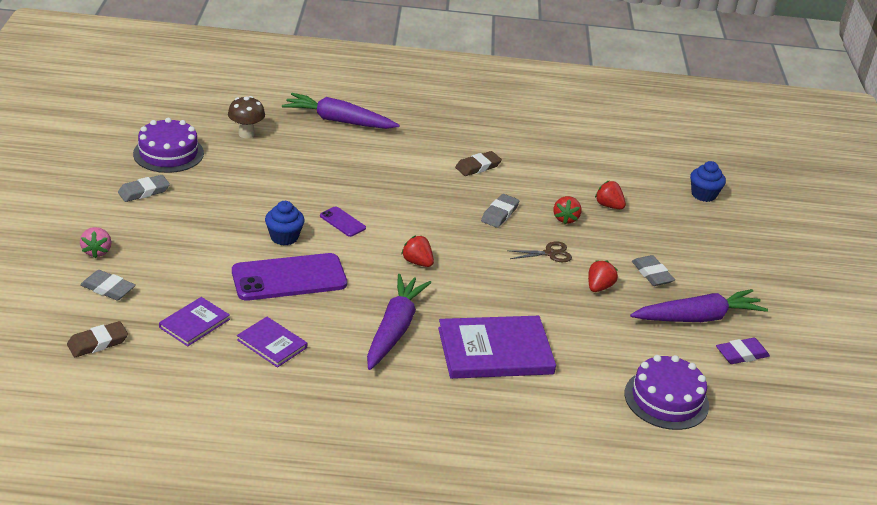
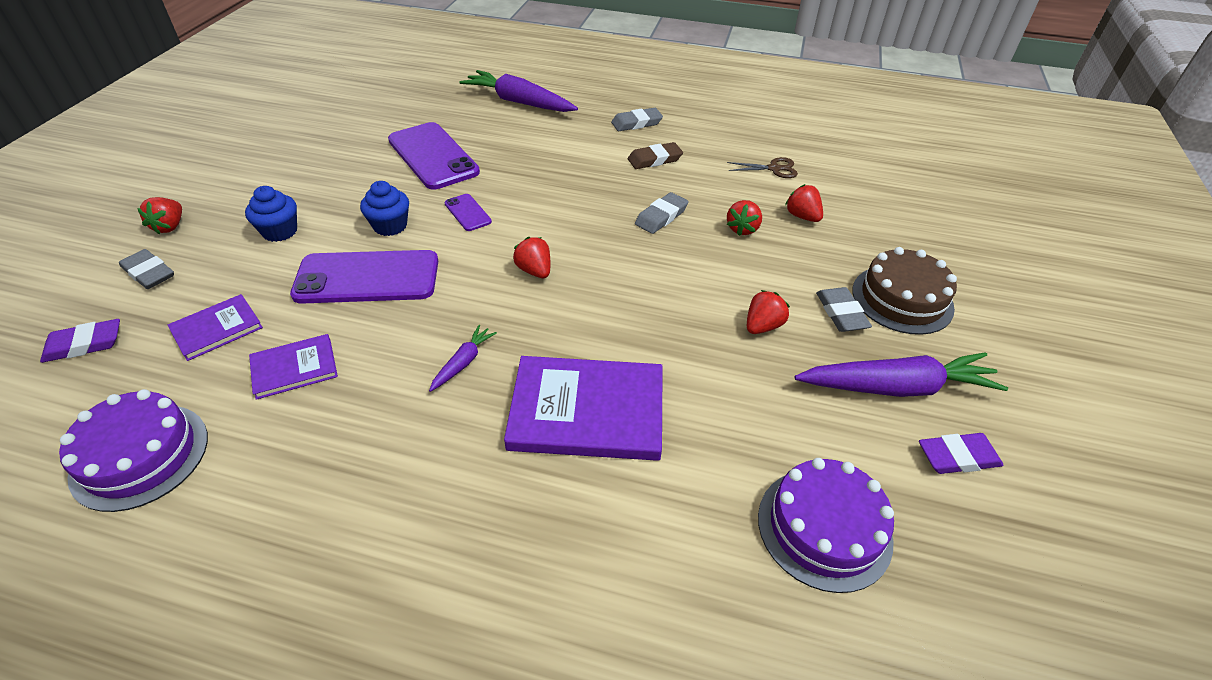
camera: 15 degrees right, 10 degrees up
(97, 251) = (170, 226): pink strawberry -> red strawberry
(98, 343) = (84, 344): brown eraser -> purple eraser
(144, 191) = (268, 162): grey eraser -> grey eraser (636, 123)
(168, 153) = (320, 124): purple cake -> purple cake (140, 455)
(246, 134) = (414, 109): brown mushroom -> none
(272, 344) = (294, 368): purple book -> purple book turned 75 degrees counterclockwise
(287, 176) = (433, 156): none -> purple phone
(394, 329) = (463, 362): purple carrot -> purple carrot, size x0.47
(550, 253) = (709, 273): brown scissors -> brown scissors (774, 168)
(693, 261) = (902, 299): none -> brown cake
(703, 195) = (929, 211): blue cupcake -> blue cupcake (280, 231)

